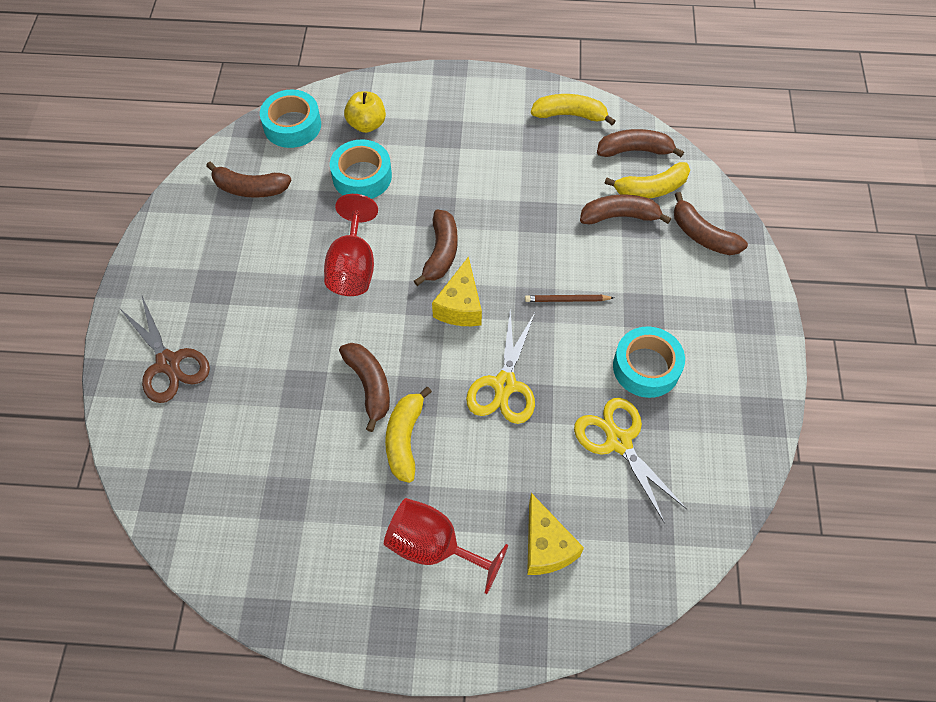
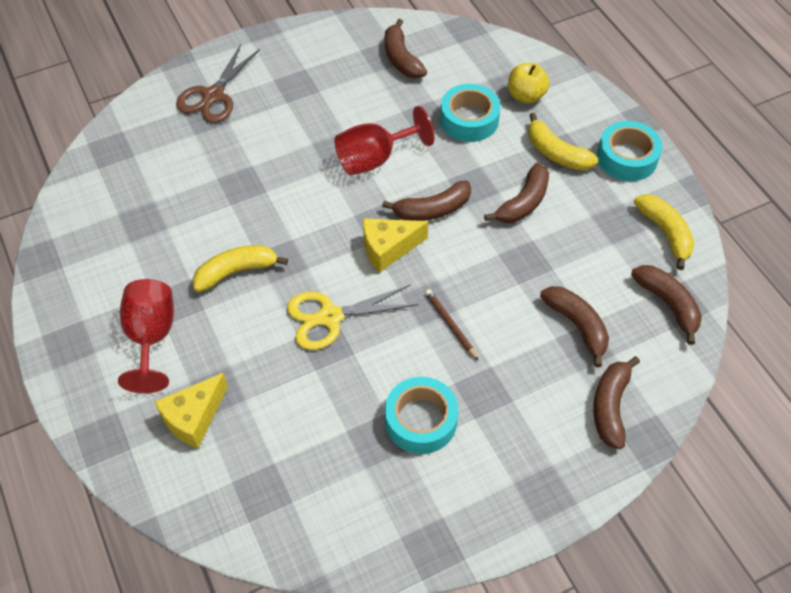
camera: 60 degrees right, 5 degrees down
(292, 125) = (484, 51): turquoise tape -> turquoise tape (627, 158)
(369, 386) = (270, 225): brown banana -> brown banana (523, 203)
(618, 441) = (327, 431): yellow scissors -> none
(651, 189) = (631, 338): yellow banana -> yellow banana (556, 153)

